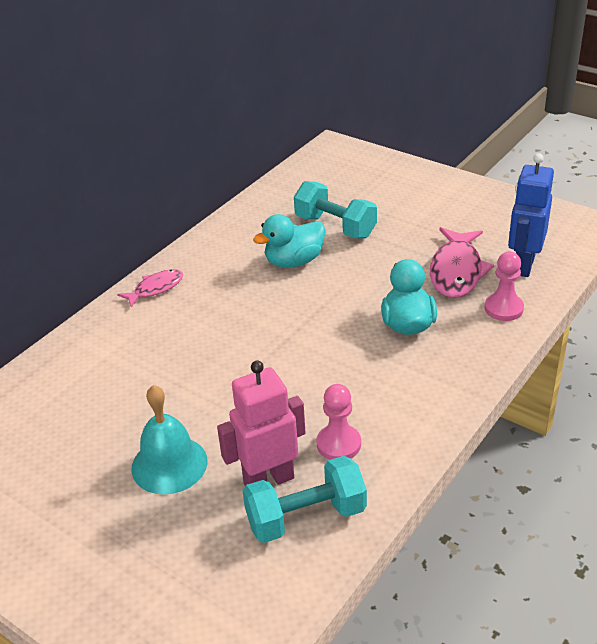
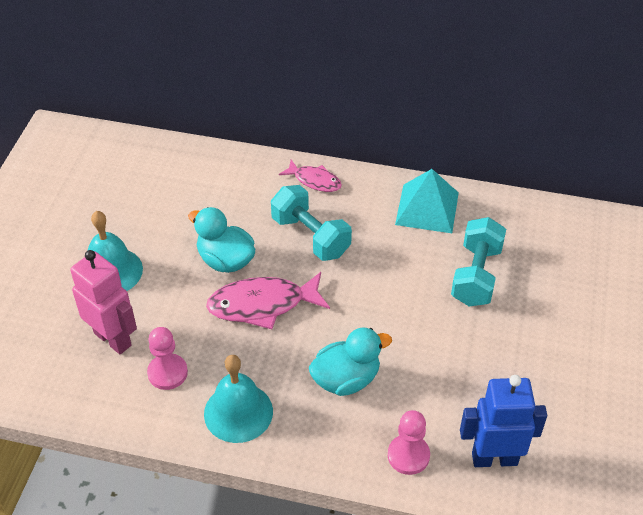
camera: 65 degrees right, 10 degrees up
(242, 232) = (427, 208): none -> turquoise pyramid
(294, 261) = (401, 262): turquoise duck -> turquoise duck (225, 260)
(306, 517) = (82, 376): turquoise dumbbell -> turquoise dumbbell (310, 236)
(412, 402) = (238, 412): none -> turquoise bell
(456, 271) = (452, 399): pink fish -> pink fish (262, 305)

